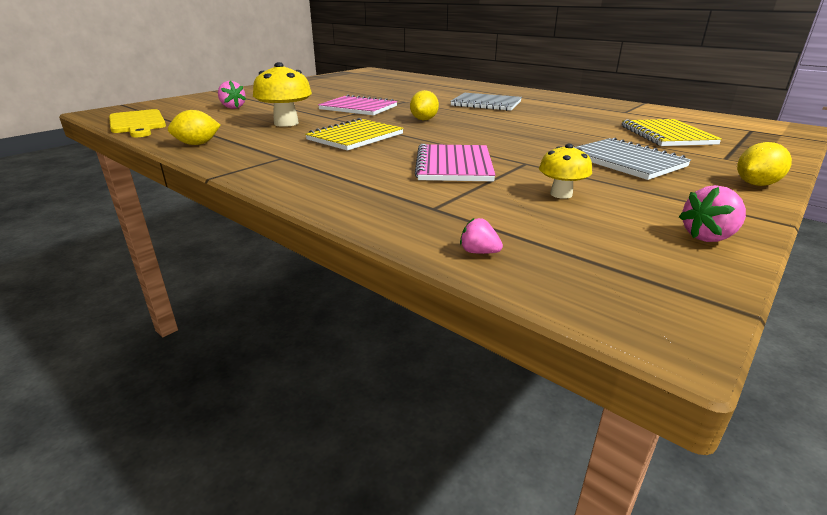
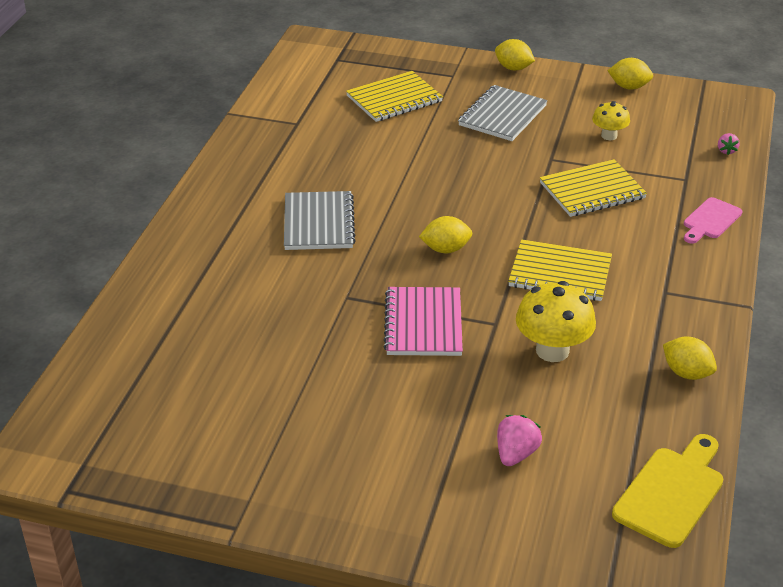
camera: 115 degrees left, 10 degrees up
(344, 198) = (710, 220): none -> pink cutting board
(454, 165) = (592, 191): pink notebook -> yellow notebook
(708, 237) = (629, 87): pink strawberry -> yellow lemon

